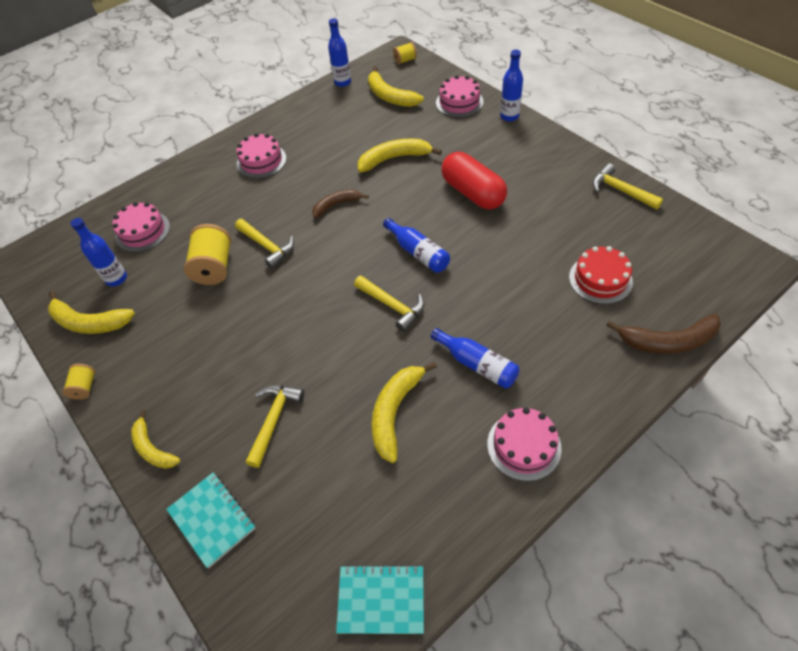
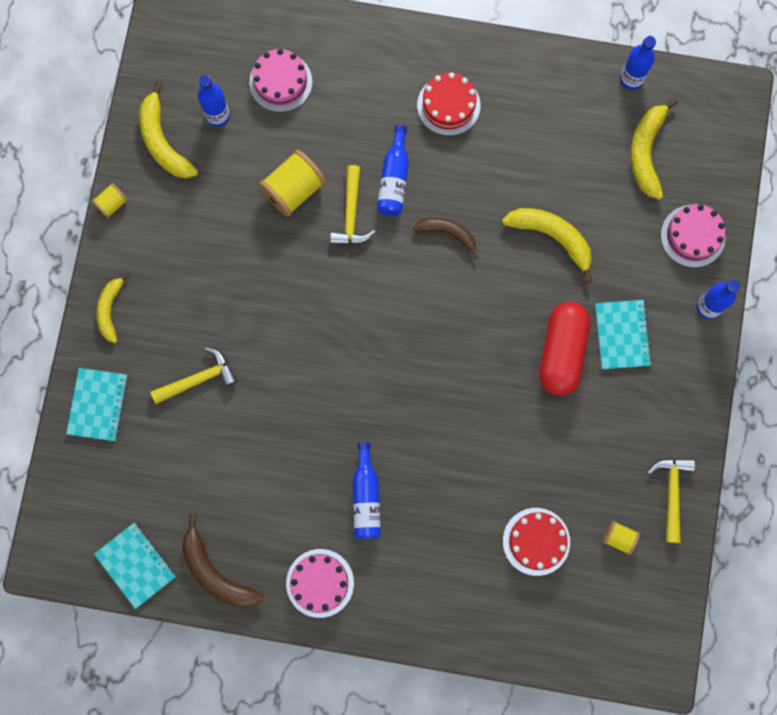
camera: 45 degrees right, 25 degrees up
(261, 161) = (448, 105): pink cake -> red cake
(392, 306) = (371, 383): yellow hammer -> none
(395, 412) = (275, 465): yellow banana -> none
(405, 60) = (723, 117): yellow spool -> yellow spool (619, 538)
(418, 252) = (447, 358): blue bottle -> blue bottle (394, 179)
(489, 160) = (622, 335): none -> turquoise notebook
(667, 341) = (506, 636): brown banana -> brown banana (216, 572)

